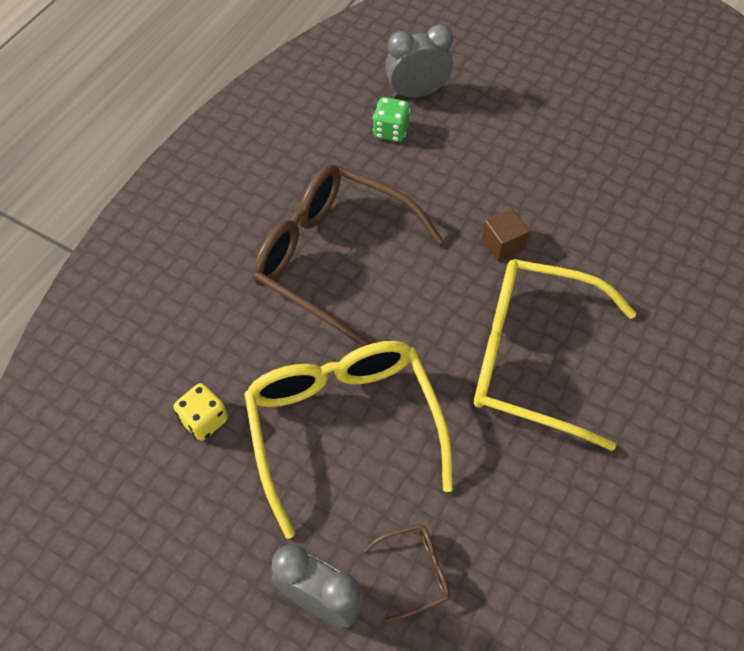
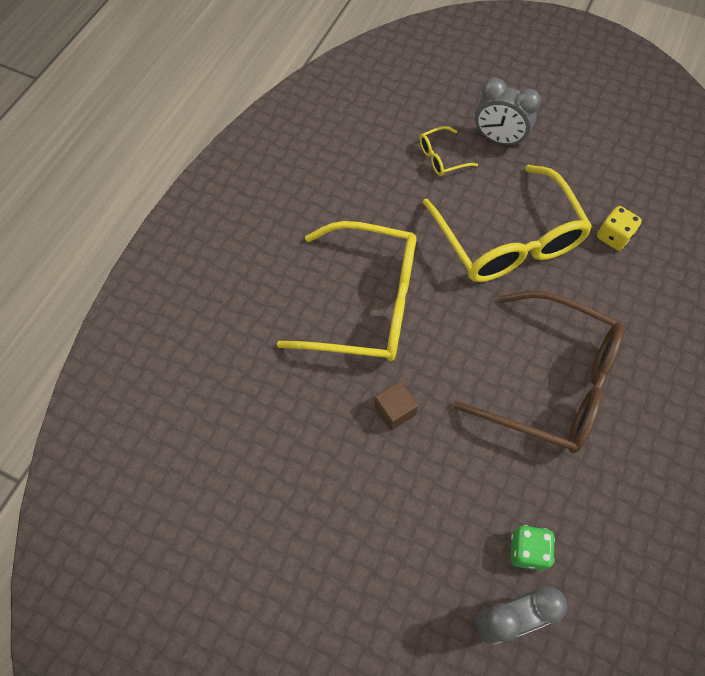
camera: 175 degrees right, 5 degrees up
(414, 572) = (442, 157): brown glasses -> yellow glasses

